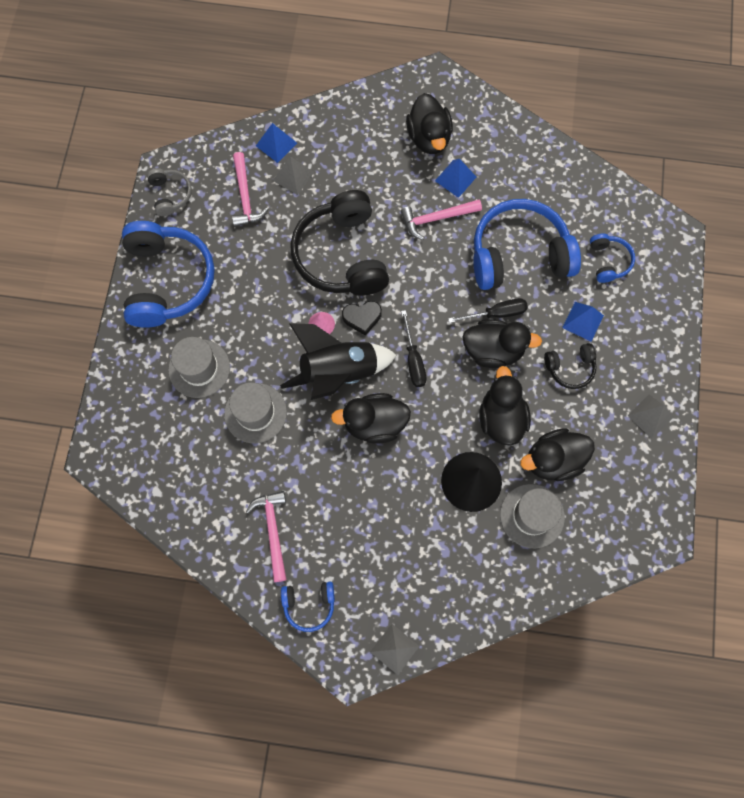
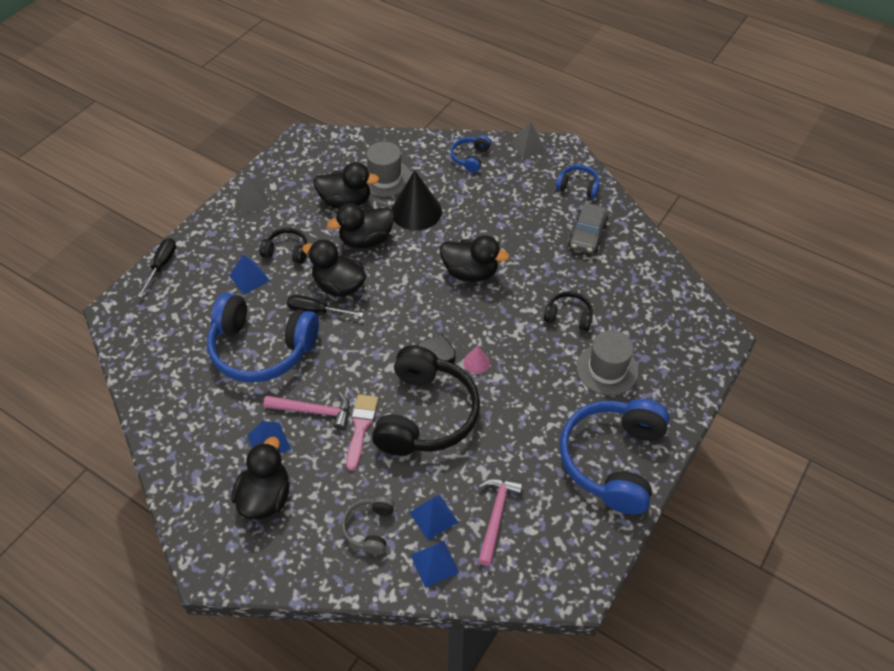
camera: 155 degrees left, 20 degrees down
(170, 195) = (579, 554): grey headphones -> grey headphones (370, 528)
(255, 413) = (568, 316): grey hat -> black headphones
(273, 530) = (587, 235): pink hammer -> grey car
(293, 176) = (433, 517): grey pyramid -> blue pyramid
(338, 372) = (481, 319): black rocket -> none
(389, 222) = (361, 427): none -> pink brush
(413, 360) = (410, 304): black screwdriver -> black screwdriver (162, 266)
(501, 418) = (366, 240): black duck -> black duck turned 45 degrees clockwise
(608, 261) = (190, 313): blue headphones -> blue headphones (470, 158)

